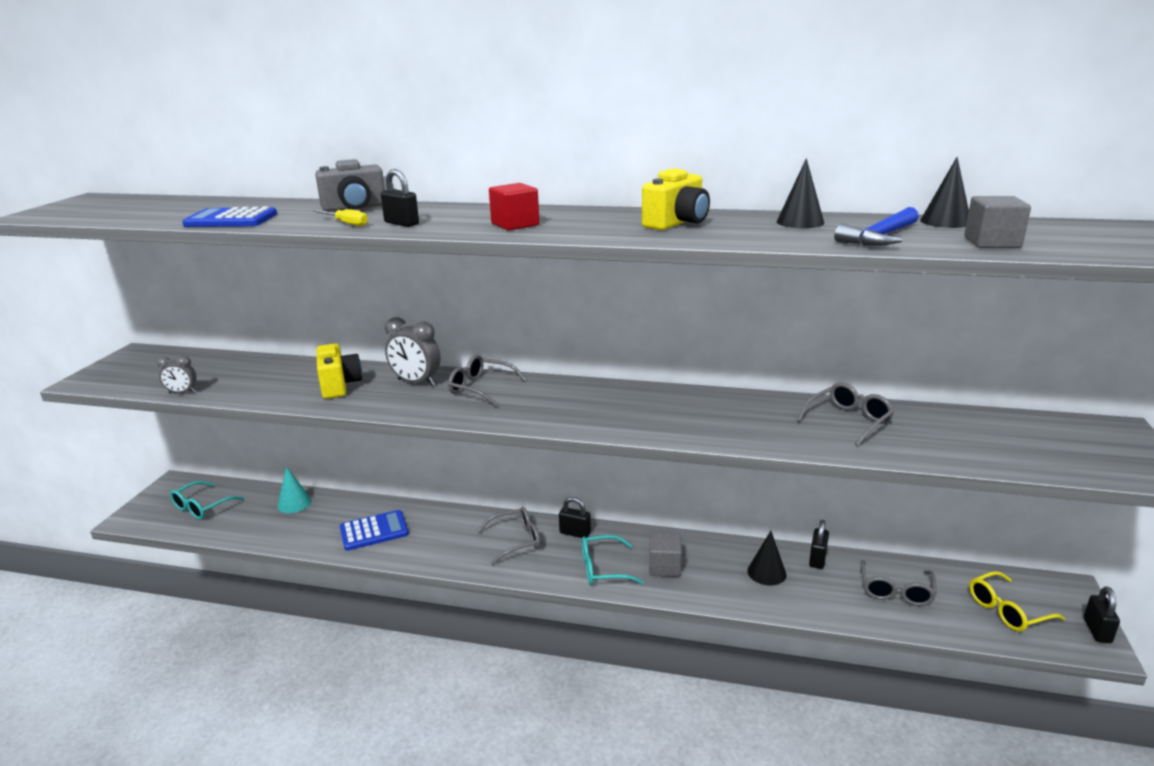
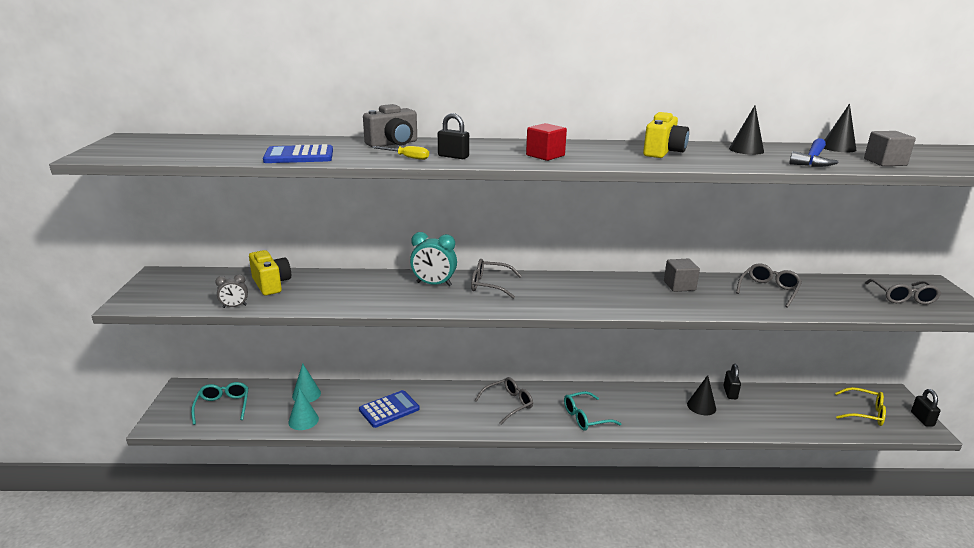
camera: 15 degrees left, 0 degrees up
(202, 507) = (223, 406): turquoise glasses -> turquoise glasses turned 150 degrees clockwise
(274, 533) = (303, 420): none -> turquoise cone
(339, 385) = (371, 291): yellow camera -> yellow camera (271, 284)
(416, 382) = (434, 284): grey clock -> turquoise clock
(575, 533) = (550, 393): black padlock -> none
(664, 567) = (629, 411): grey cube -> grey cube (679, 286)
(895, 591) = (791, 409): grey glasses -> grey glasses (903, 297)
(1007, 610) = (864, 413): yellow glasses -> yellow glasses turned 120 degrees counterclockwise

